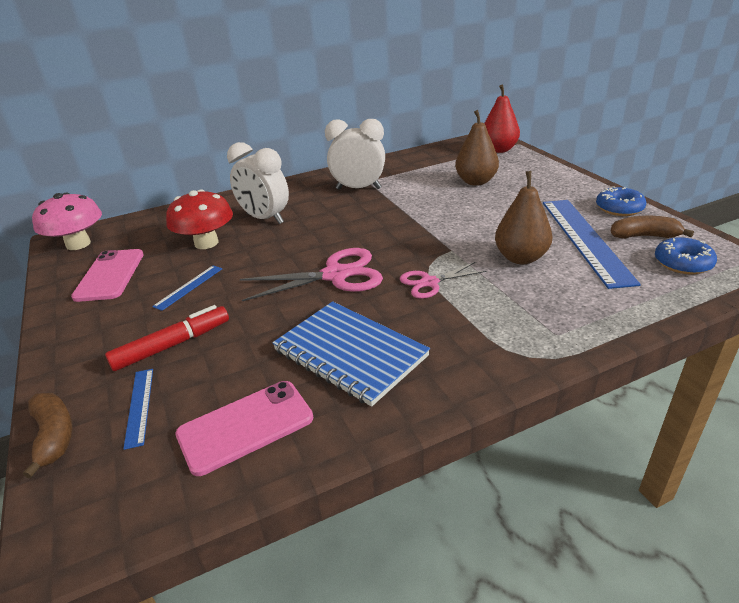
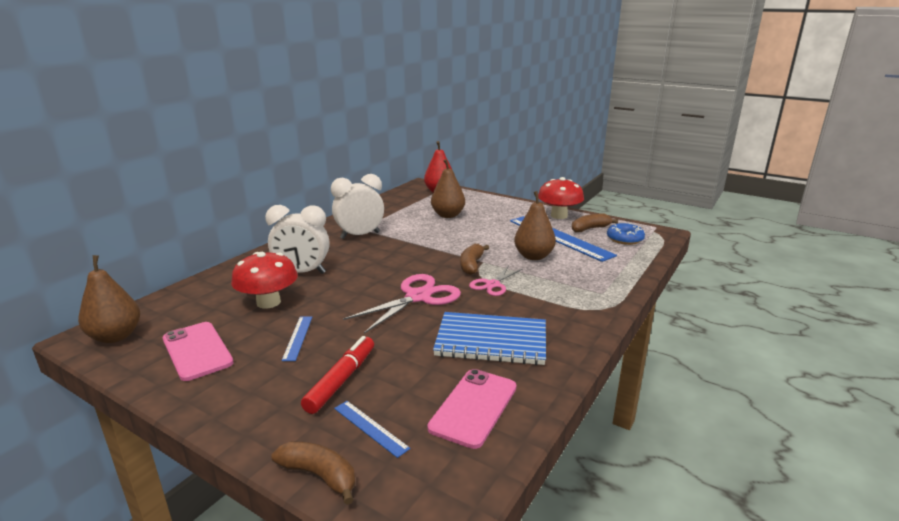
camera: 35 degrees left, 10 degrees down
(78, 244) = (116, 336): pink mushroom -> brown pear
(433, 251) = (471, 265): none -> brown banana
(619, 208) = (559, 216): blue donut -> red mushroom

